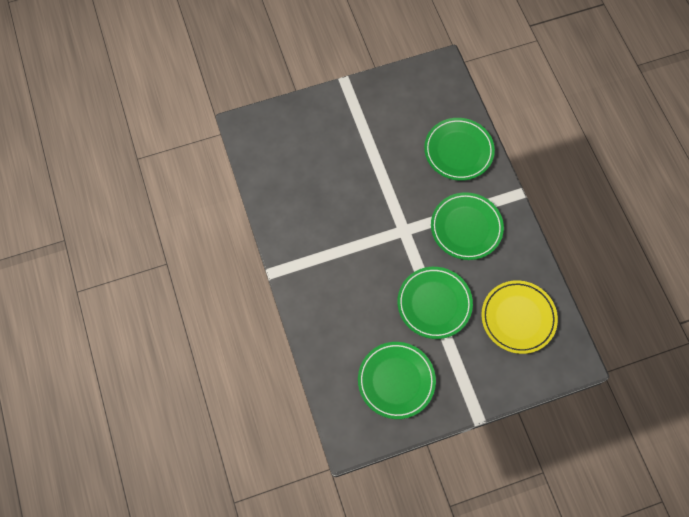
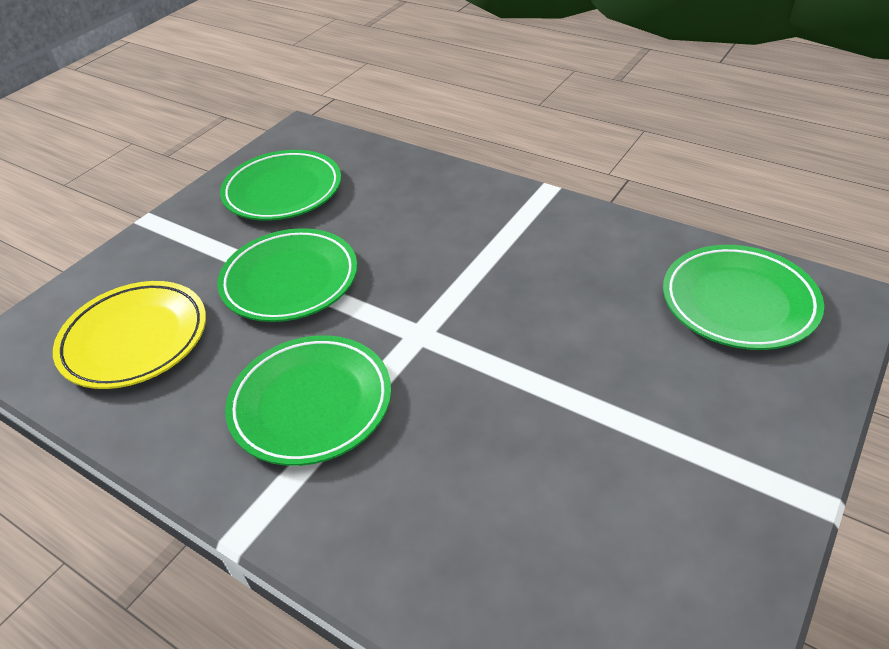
camera: 145 degrees right, 25 degrees down
(458, 151) = (437, 533): green plate -> green plate (738, 302)

